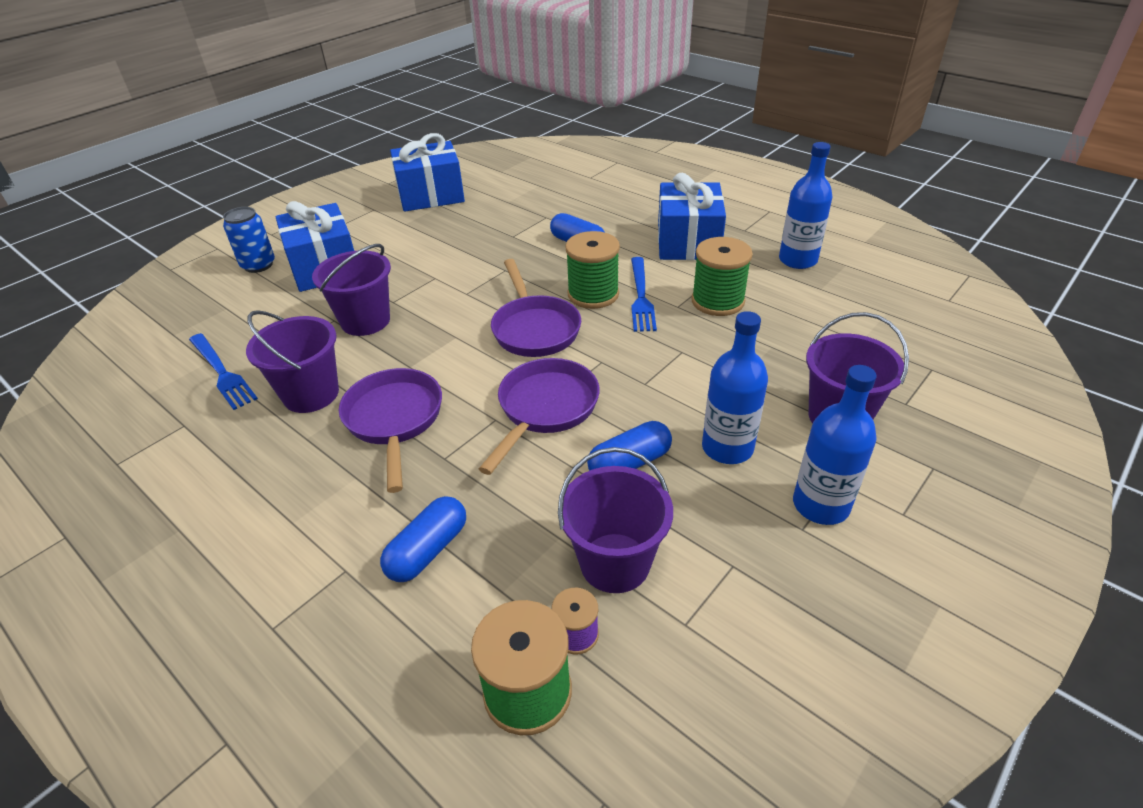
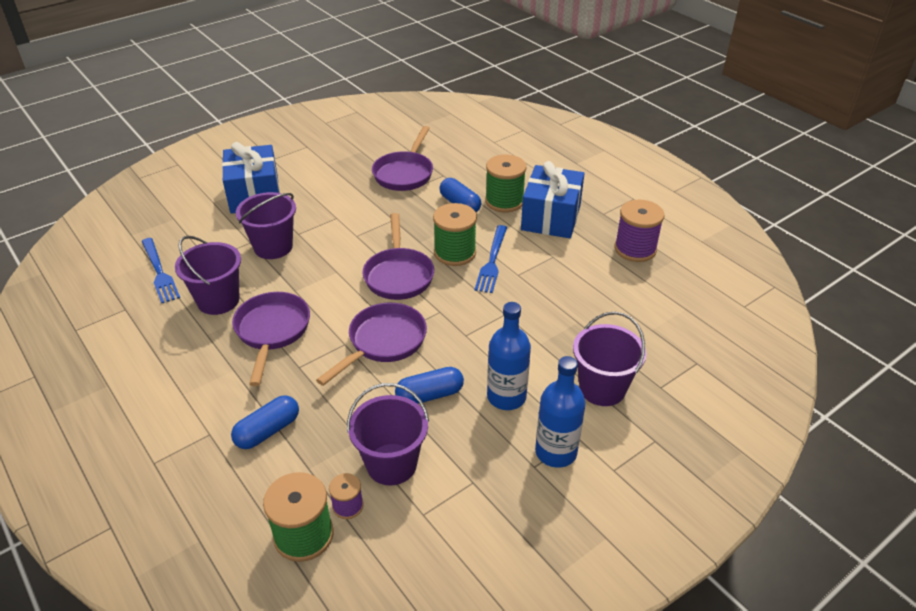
camera: 10 degrees right, 0 degrees up
(258, 265) = (205, 185): blue can -> none
(431, 195) = (356, 140): blue gift -> none
(500, 221) = (404, 173): none -> purple pan
(717, 301) = (552, 275): green spool -> green spool (504, 201)
(797, 260) = (635, 249): blue bottle -> purple spool

